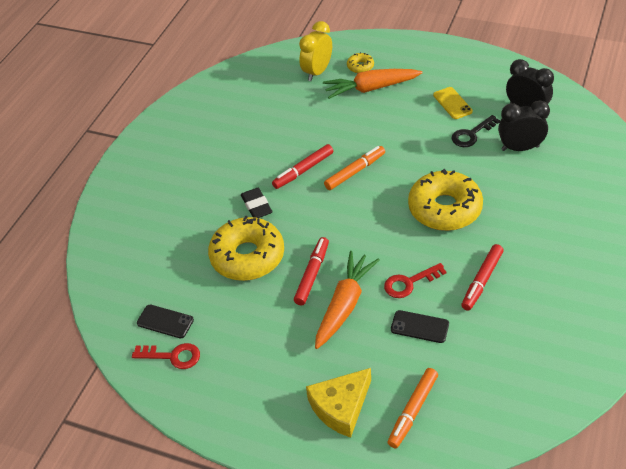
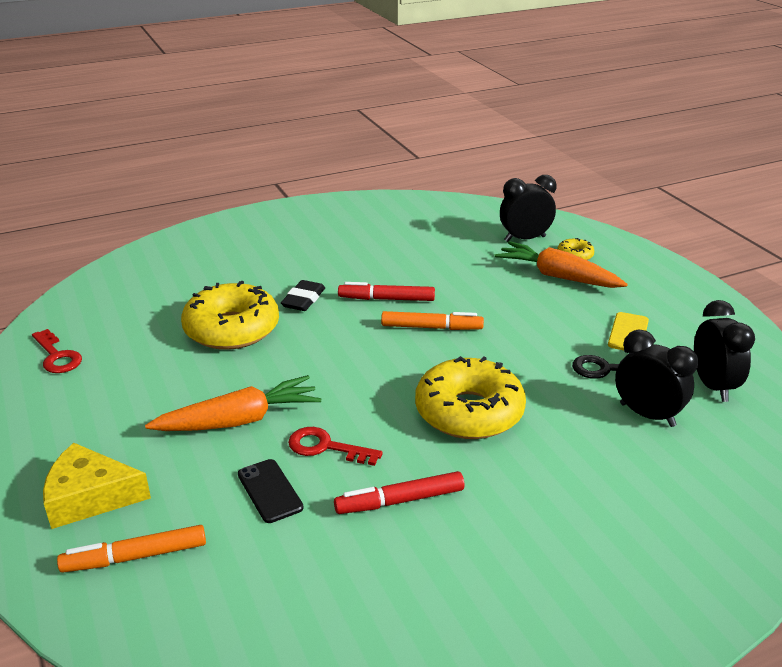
camera: 40 degrees right, 15 degrees down
(165, 321) = (96, 330): black phone -> none
(312, 274) = (256, 377): red marker -> none
(317, 72) = (524, 239): yellow clock -> black clock

